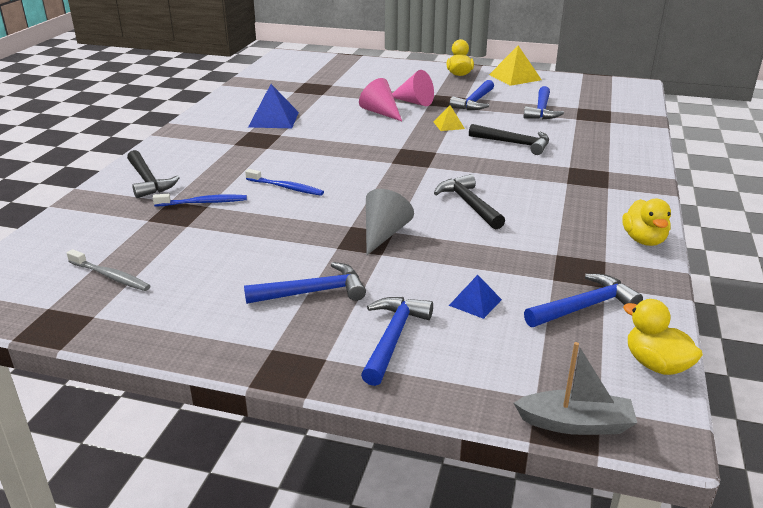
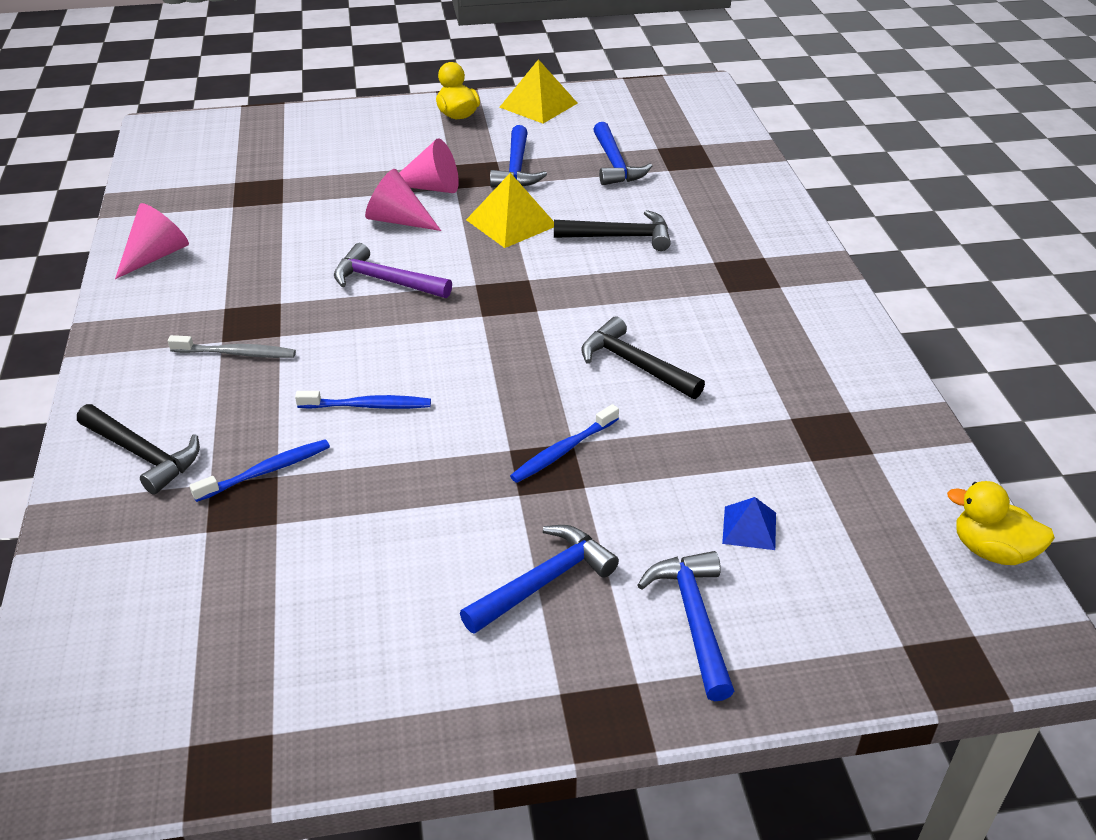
camera: 25 degrees left, 10 degrees up
(110, 276) = (237, 654): grey toothbrush -> grey toothbrush (236, 353)
(234, 104) = (156, 256): none -> pink cone
(273, 119) = (245, 274): blue pyramid -> none
(348, 136) = (385, 281): none -> purple hammer
(384, 234) = (563, 451): grey cone -> blue toothbrush
(448, 125) = (511, 222): yellow pyramid -> yellow pyramid, size x1.75
(575, 423) = (964, 665): grey boat -> none
(584, 306) = (871, 491): blue hammer -> none
(644, 240) = (871, 364): yellow duck -> none

